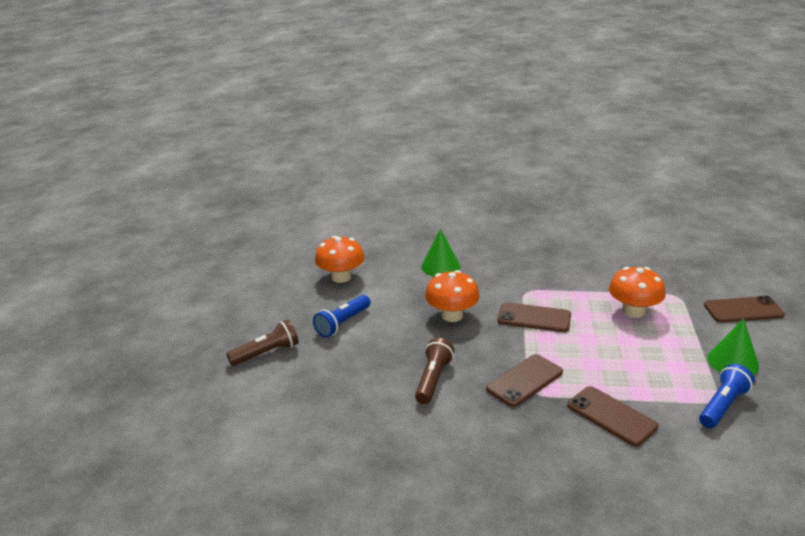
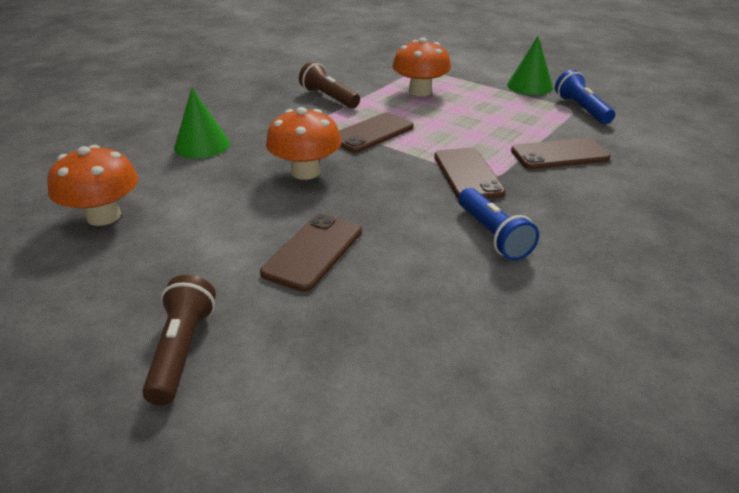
camera: 60 degrees left, 5 degrees up
(343, 323) = (210, 251): blue flashlight -> blue flashlight (492, 235)
(433, 379) = (410, 226): brown flashlight -> brown flashlight (329, 98)
(743, 310) = (469, 59): brown phone -> brown phone (313, 252)

